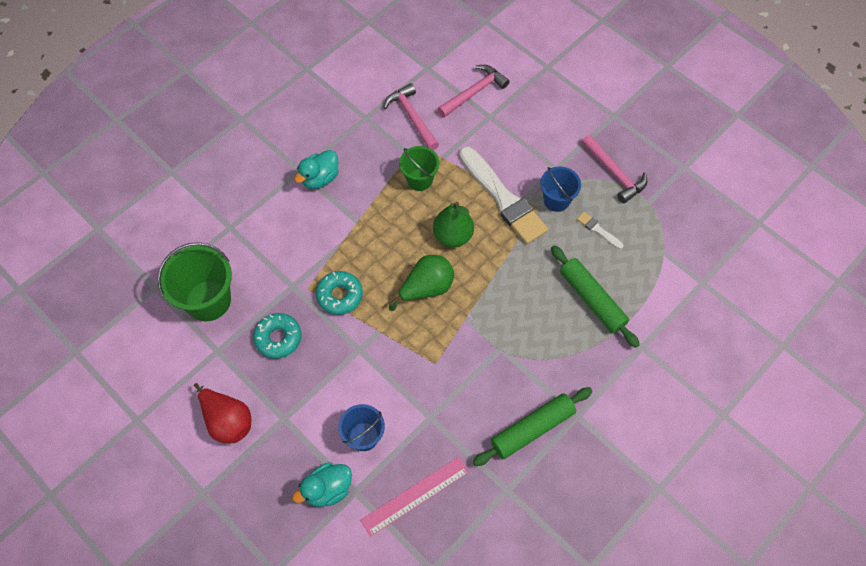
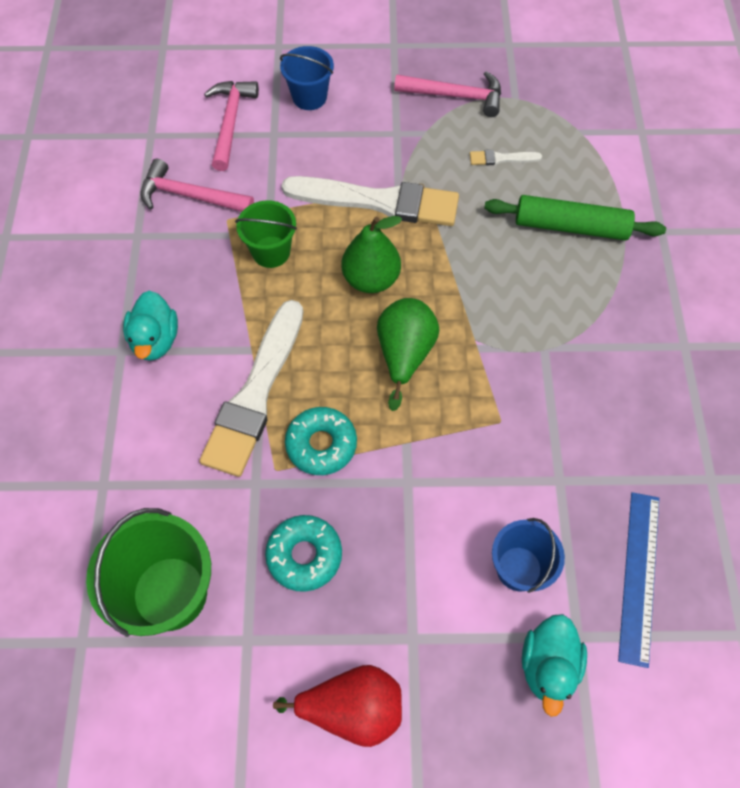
camera: 45 degrees left, 0 degrees up
(336, 244) = (255, 394): none -> white brush
(415, 496) = (639, 576): pink ruler -> blue ruler
(532, 429) = (663, 397): green rolling pin -> none
(556, 200) = (431, 162): blue bucket -> blue bucket (309, 97)

